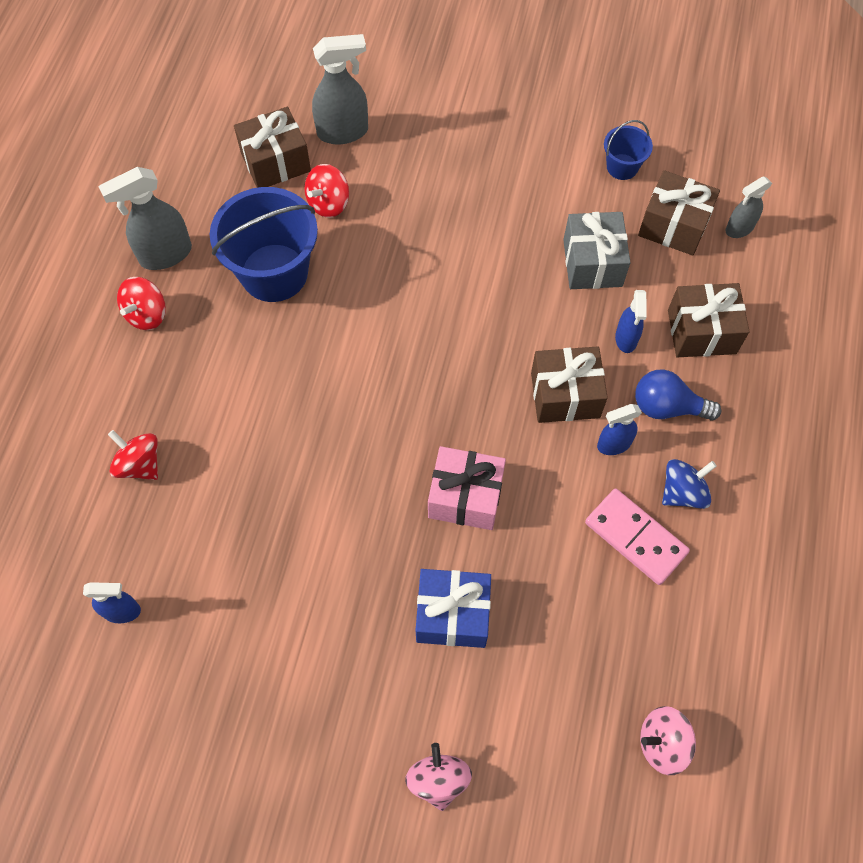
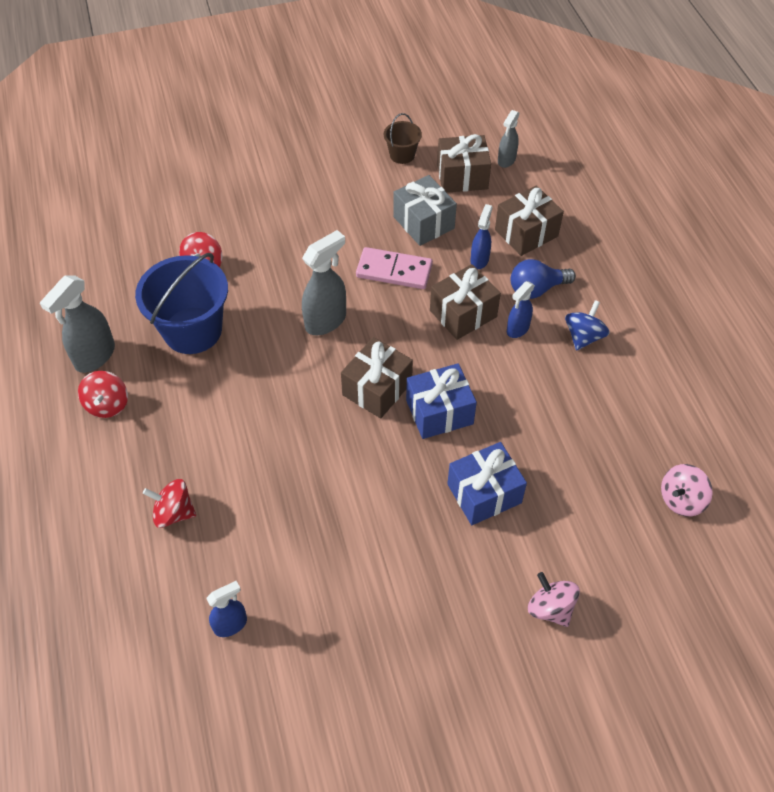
camera: 30 degrees left, 10 degrees down
(275, 162) = (142, 255): brown gift -> brown gift (377, 388)
(343, 132) = (182, 214): grey spray bottle -> grey spray bottle (326, 321)
(465, 497) = (439, 412): pink gift -> blue gift
(622, 167) = (402, 155): blue bucket -> brown bucket
(626, 339) = (479, 260): blue spray bottle -> blue spray bottle turned 135 degrees counterclockwise
(636, 537) = (573, 380): pink domino -> pink domino (394, 271)

